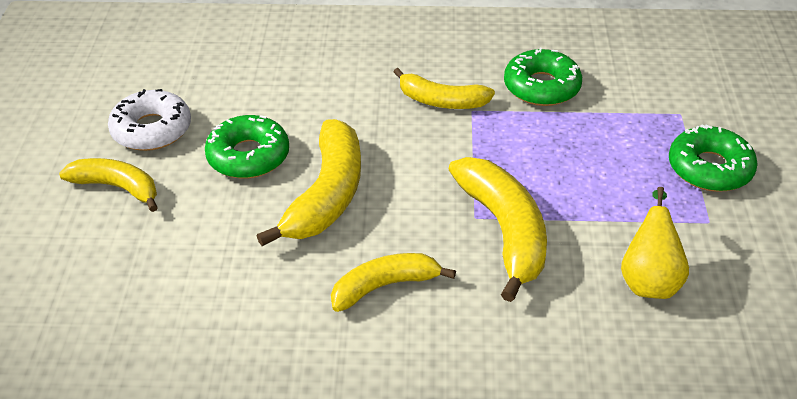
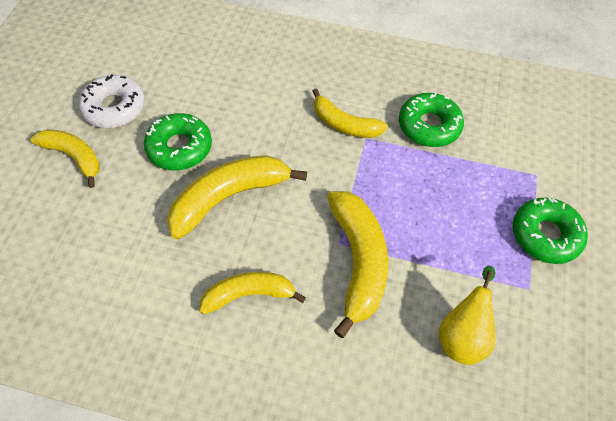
camera: 10 degrees right, 15 degrees up
(327, 195) = (229, 197): yellow banana -> yellow banana turned 150 degrees counterclockwise

